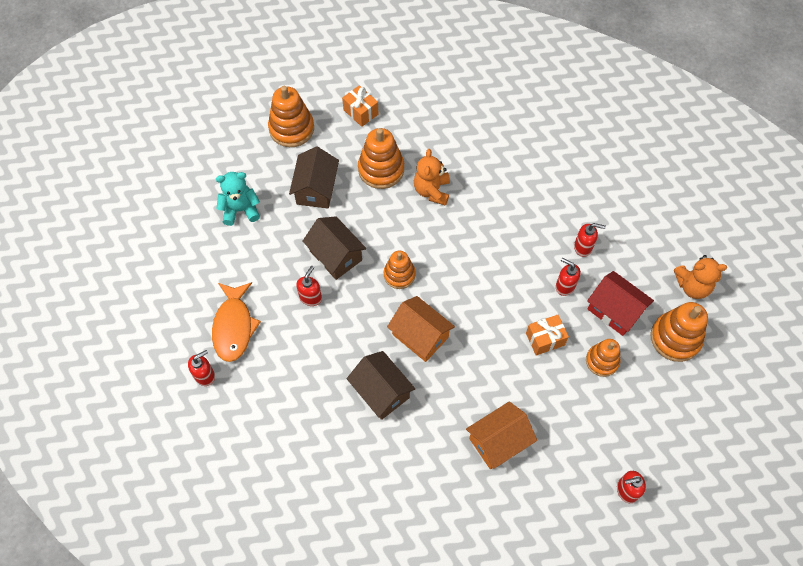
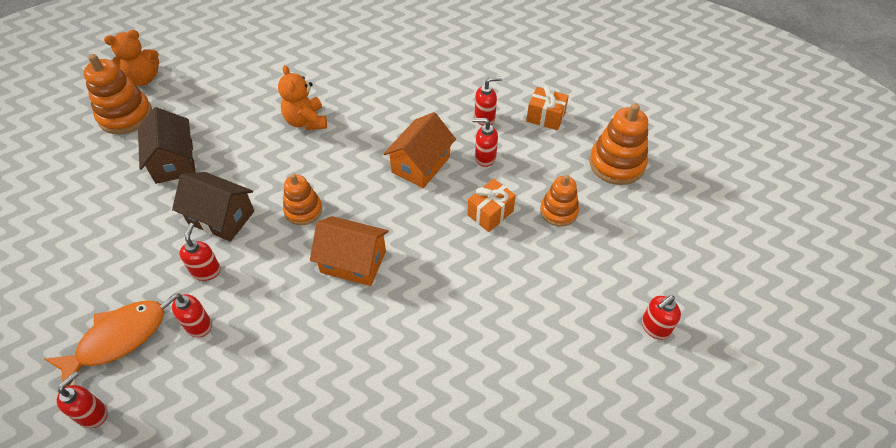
camera: 25 degrees left, 10 degrees down
(234, 326) = (116, 340): orange fish -> orange fish turned 105 degrees counterclockwise
(240, 210) = (87, 212): turquoise teddy bear -> none
(291, 340) = (198, 325): none -> red soap dispenser
(360, 112) = (200, 78): orange gift -> orange gift (545, 117)
(381, 169) = (242, 120): orange stacking toy -> none
(381, 392) = (332, 339): brown house -> none
(498, 441) = (493, 336): orange house -> orange house (421, 164)
(615, 310) = (545, 161): red house -> none
(692, 286) = (605, 114): orange teddy bear -> orange teddy bear (143, 78)

